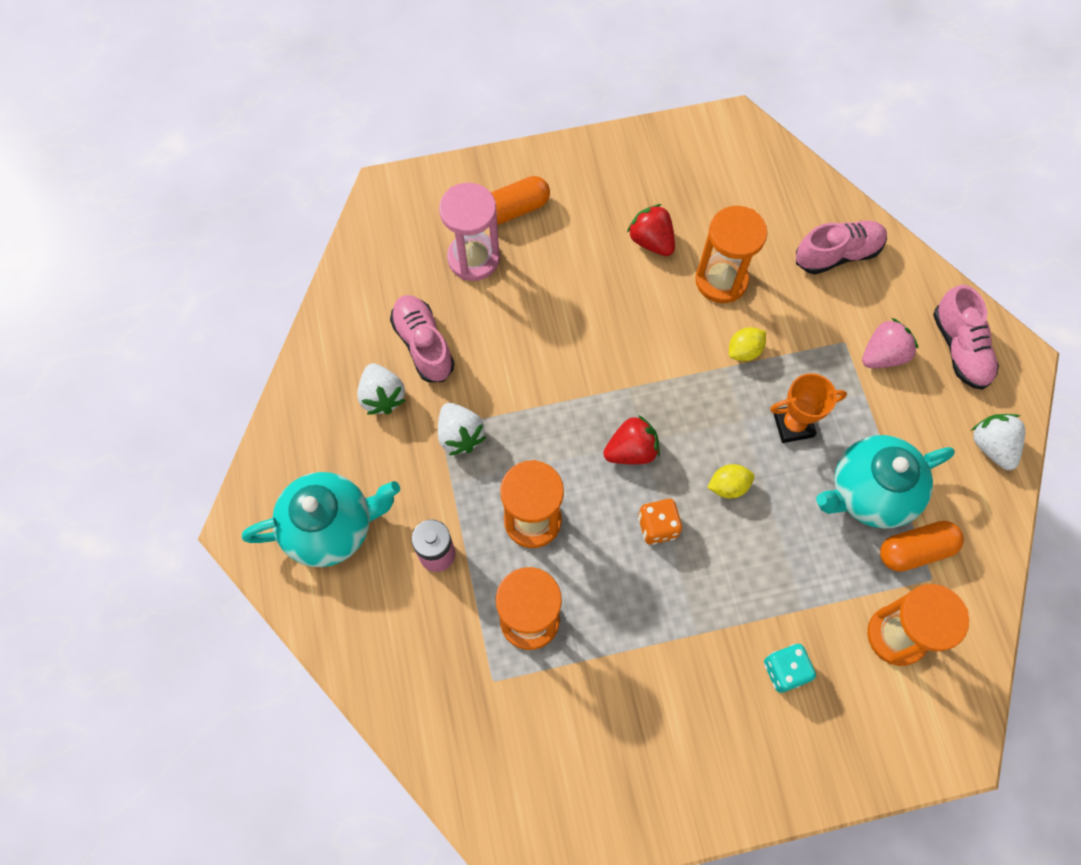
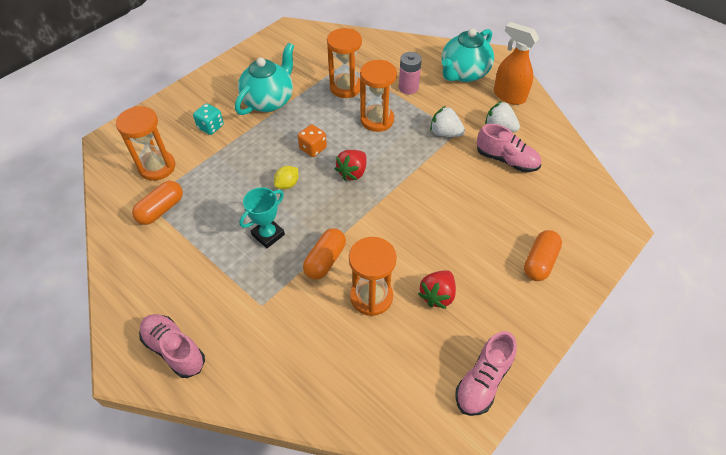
camera: 145 degrees right, 15 degrees down
(312, 441) = (509, 96): none -> orange spray bottle
(473, 258) = (530, 217): pink hourglass -> none
(651, 241) = (437, 295): red strawberry -> red strawberry turned 105 degrees clockwise
(744, 351) = (325, 260): yellow lemon -> orange capsule
(793, 425) = (268, 235): orange trophy -> turquoise trophy
(837, 254) = (301, 369): pink shoe -> pink shoe (483, 381)
(870, 492) = (201, 224): turquoise teapot -> turquoise teapot (269, 101)
(883, 355) = (230, 311): pink strawberry -> none
(991, 446) = (129, 293): white strawberry -> none

